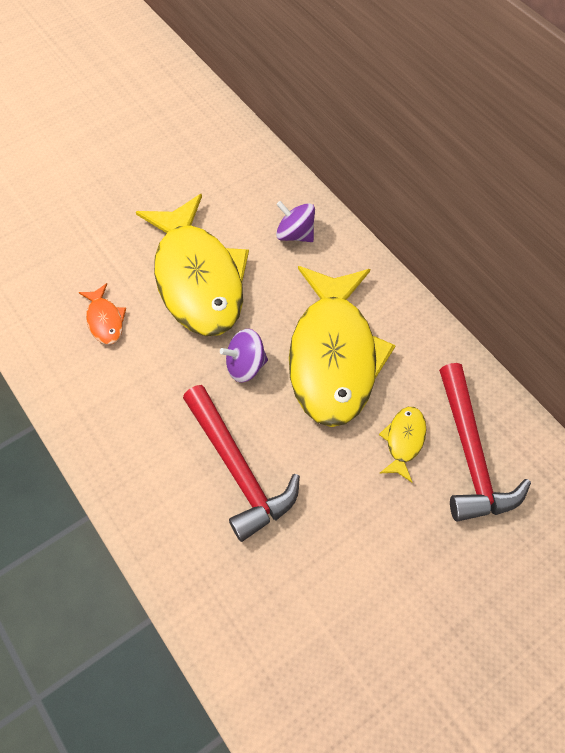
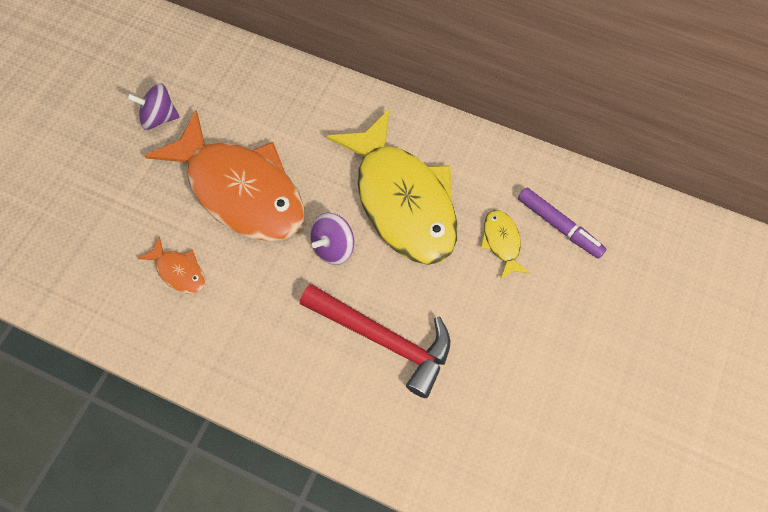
camera: 30 degrees left, 5 degrees up
(198, 278) = (240, 190): yellow fish -> orange fish
(295, 234) = (302, 108): purple spinning top -> purple spinning top (159, 118)
(471, 455) = (559, 226): red hammer -> purple marker

